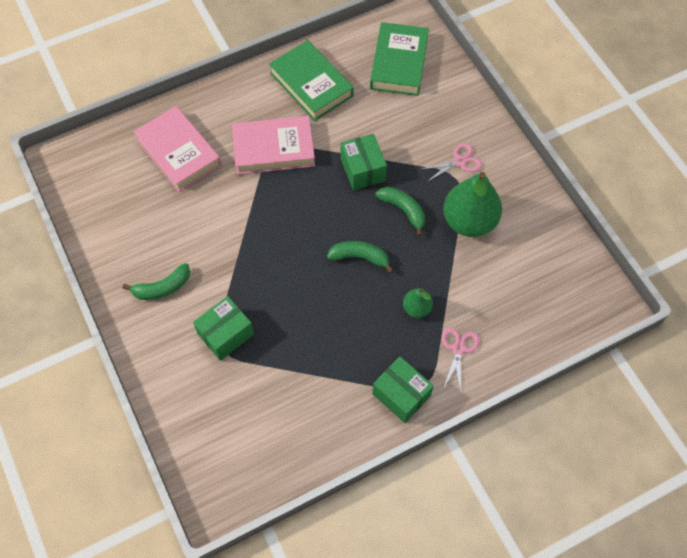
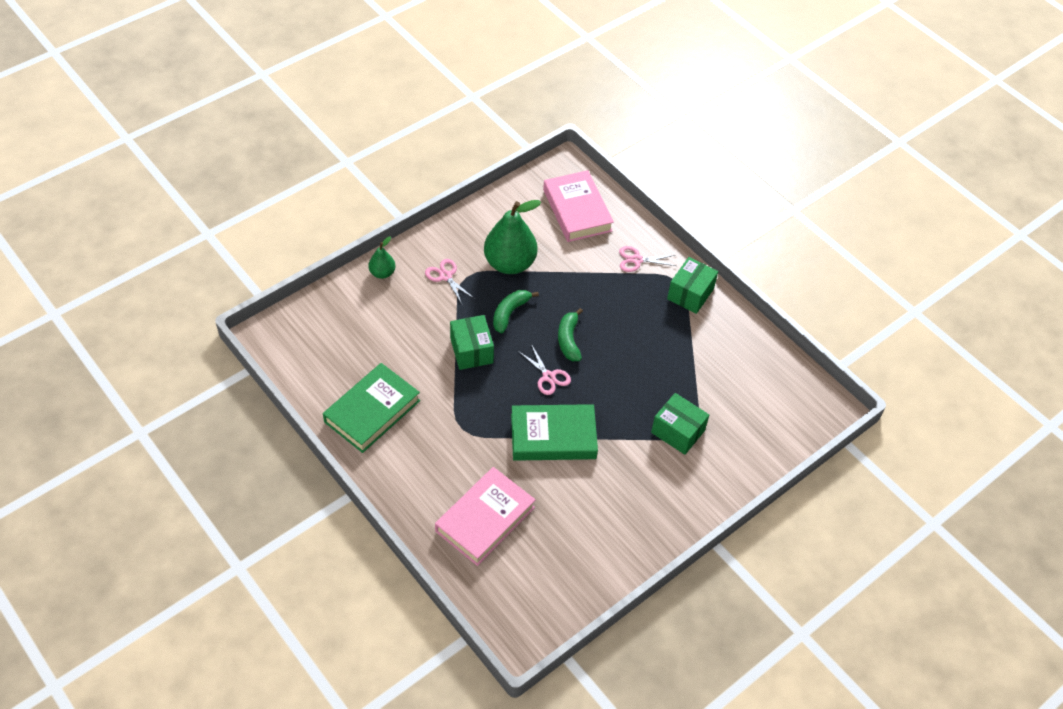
camera: 105 degrees left, 10 degrees down
(162, 287) = (646, 496): green banana -> none
(273, 149) = (462, 431): pink book -> pink book (577, 210)
(318, 230) = (548, 377): none -> pink scissors
(363, 170) = (471, 351): green box -> green box turned 75 degrees counterclockwise
(399, 63) = (331, 337): green book -> green book (553, 436)
(416, 308) = (608, 292): green pear -> green pear (382, 273)

